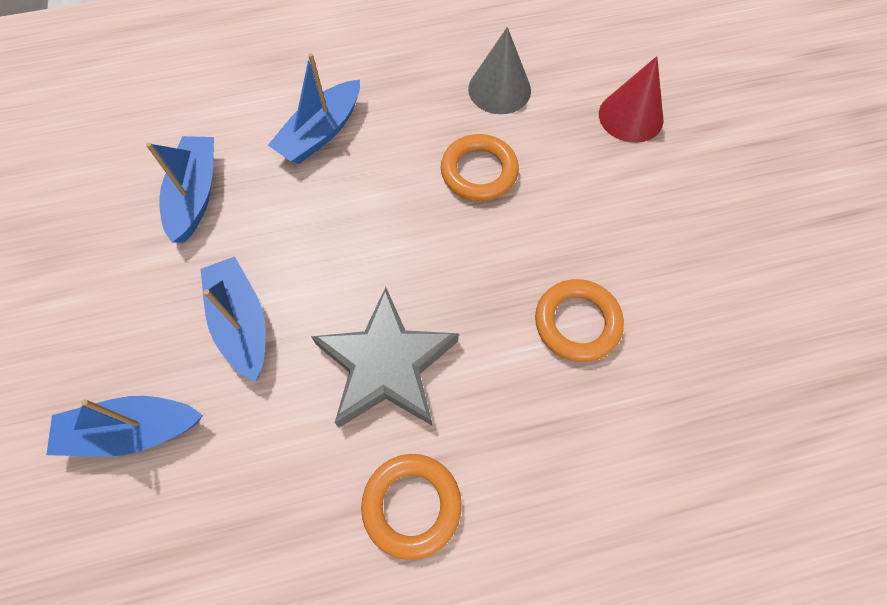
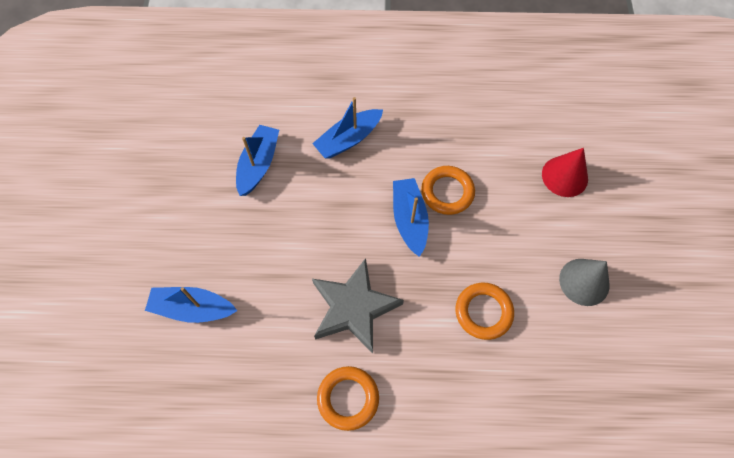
camera: 15 degrees right, 0 degrees up
(241, 323) = (270, 257): blue boat -> blue boat (409, 219)
(499, 89) = (478, 135): grey cone -> grey cone (584, 282)

